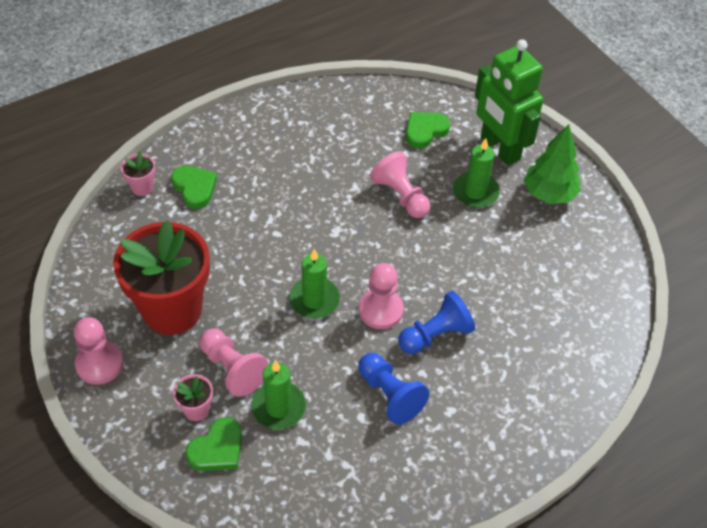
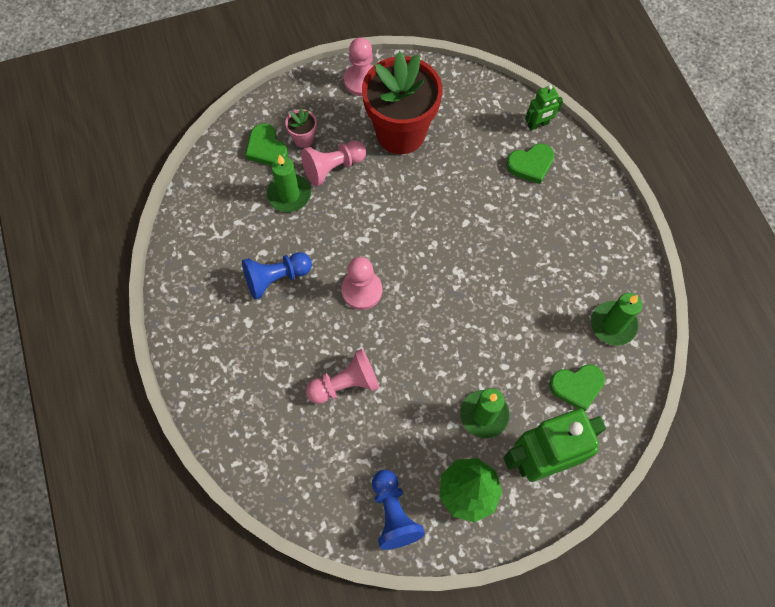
camera: 105 degrees right, 15 degrees up
(142, 187) = (538, 125): pink flower pot -> green robot
(314, 300) = (385, 239): green candle -> green candle (613, 324)
(401, 196) = (491, 340): pink pawn -> pink pawn (345, 384)
(425, 131) = (577, 386): green heart -> green heart turned 105 degrees clockwise
(436, 335) = (324, 330): blue pawn -> blue pawn (393, 513)

